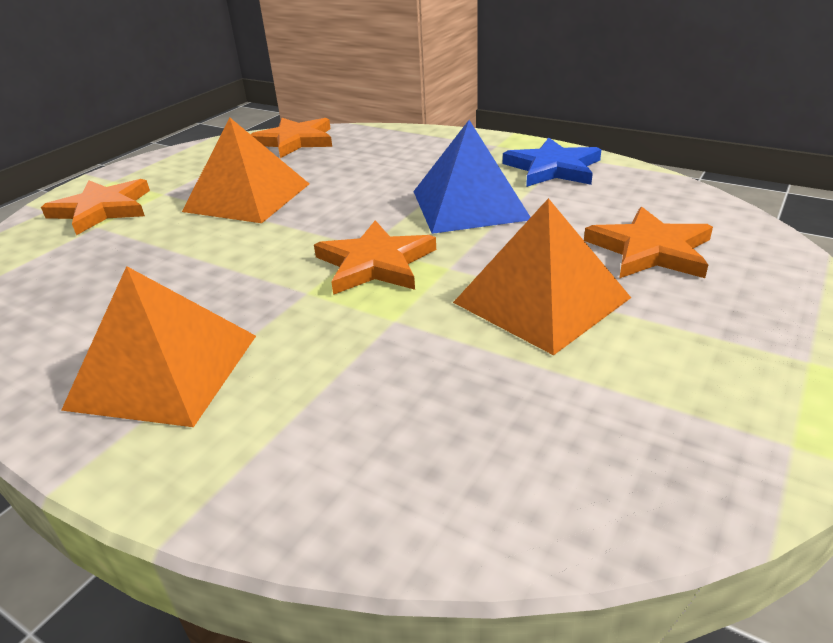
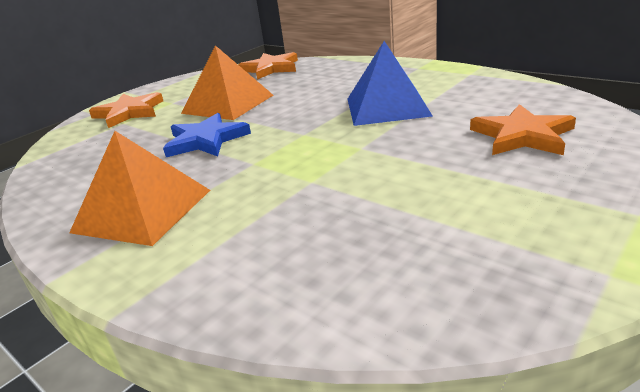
camera: 10 degrees right, 5 degrees down
(375, 263) = (307, 145): orange star -> none
(541, 300) = (425, 169): orange pyramid -> none
(552, 168) = (457, 82): blue star -> blue star (206, 140)

